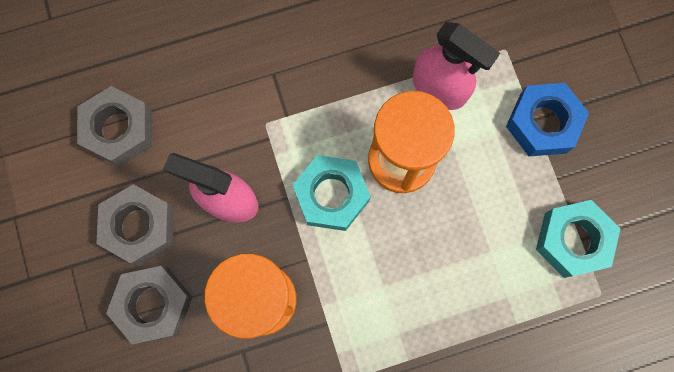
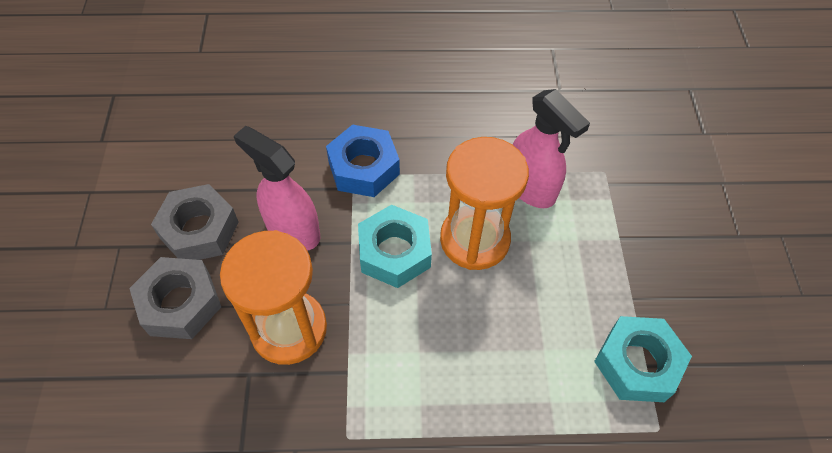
camera: 15 degrees right, 20 degrees down
(119, 130) = (218, 146): grey nut -> none
(542, 123) = (628, 244): blue nut -> blue nut (363, 168)

